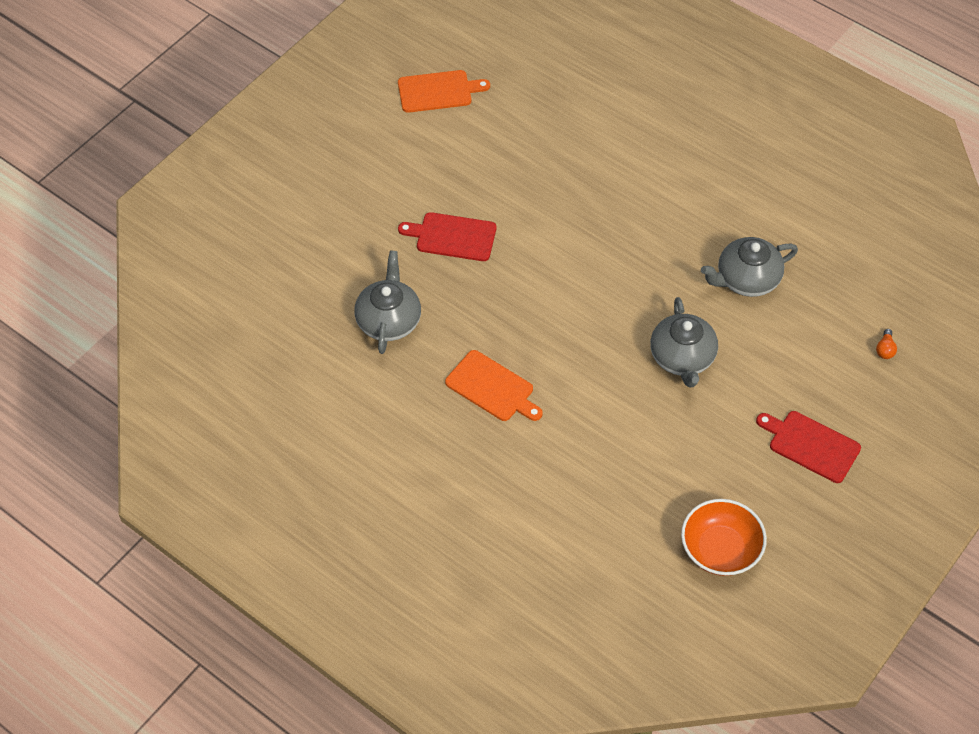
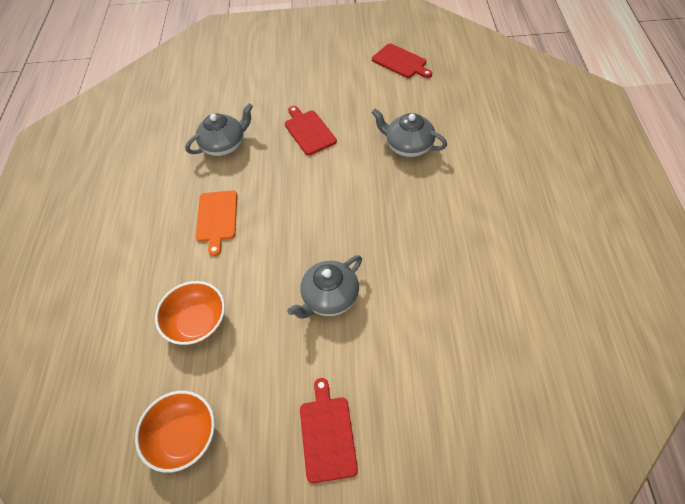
camera: 55 degrees right, 0 degrees up
(438, 91) = (400, 62): orange cutting board -> red cutting board
(608, 475) = (197, 322): none -> orange bowl
(746, 279) = (432, 289): grey teapot -> grey teapot (408, 146)
(885, 349) = (467, 426): orange light bulb -> none

